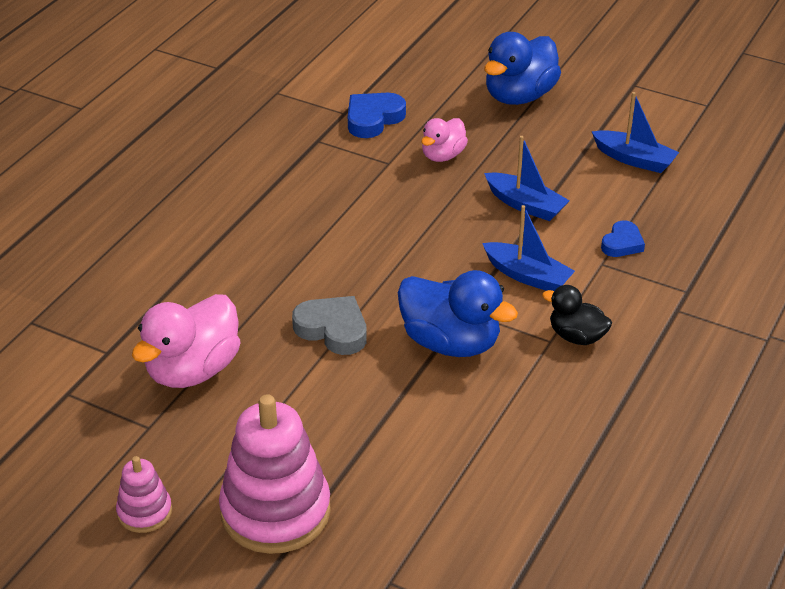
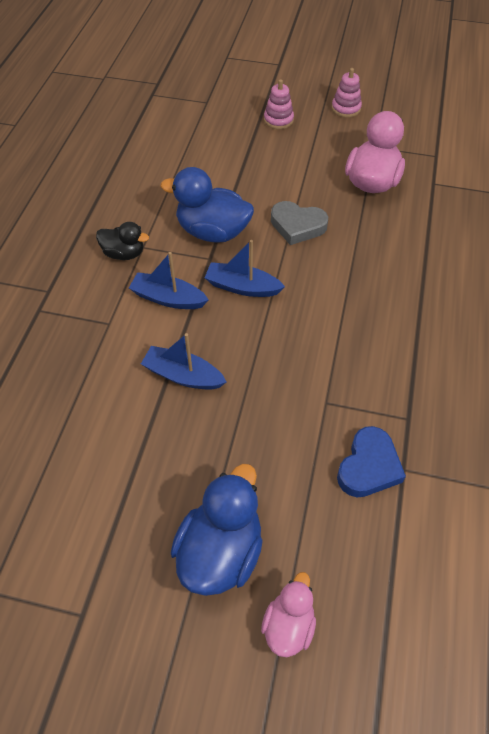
camera: 165 degrees right, 15 degrees up
(275, 511) = (278, 120): pink stacking toy -> pink stacking toy, size x0.50
(443, 155) = (277, 425): pink duck -> pink duck (288, 625)
(622, 243) = (92, 348): blue heart -> none
(634, 159) = (81, 465): blue boat -> blue boat (242, 287)

